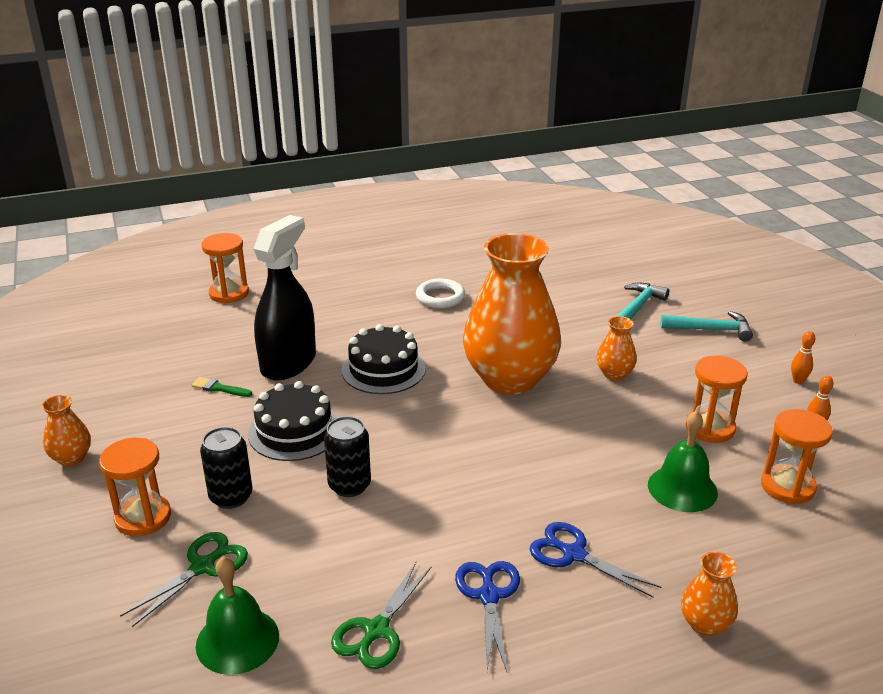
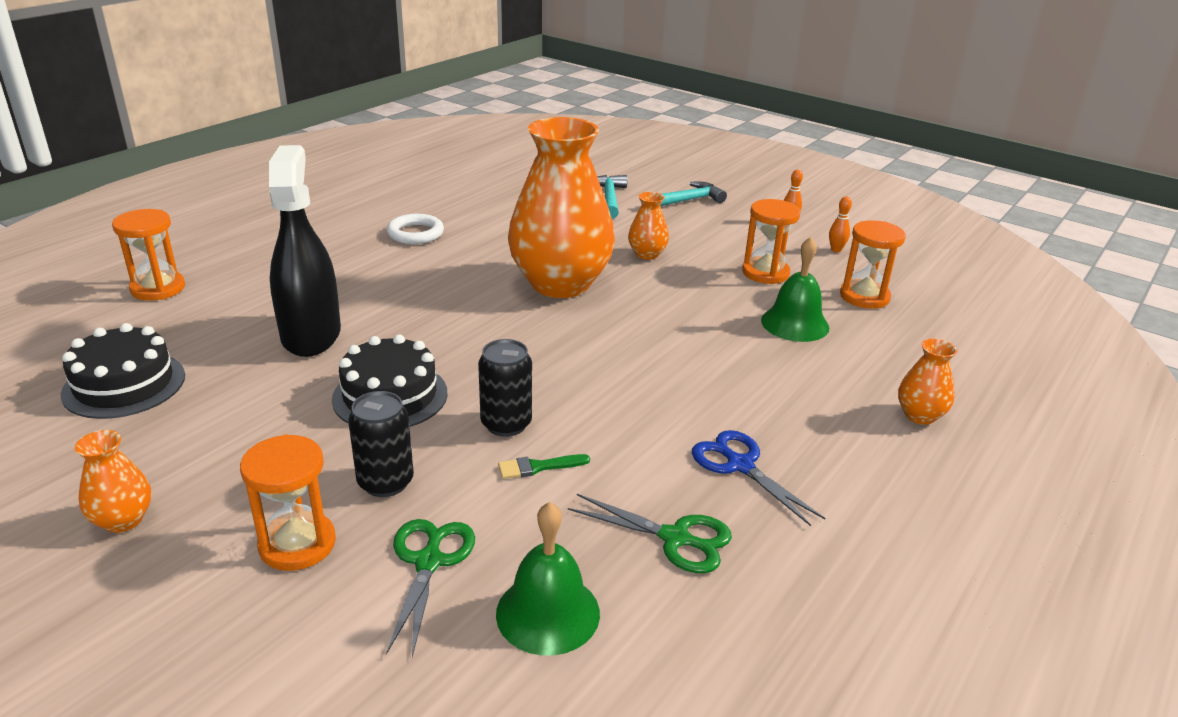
camera: 35 degrees left, 0 degrees up
(219, 388) = (250, 383): green brush -> green brush (538, 467)
(376, 630) = (675, 538): green scissors -> green scissors turned 60 degrees counterclockwise
(383, 369) = (426, 311): black cake -> black cake (124, 384)
(574, 554) = (770, 404): blue scissors -> none

